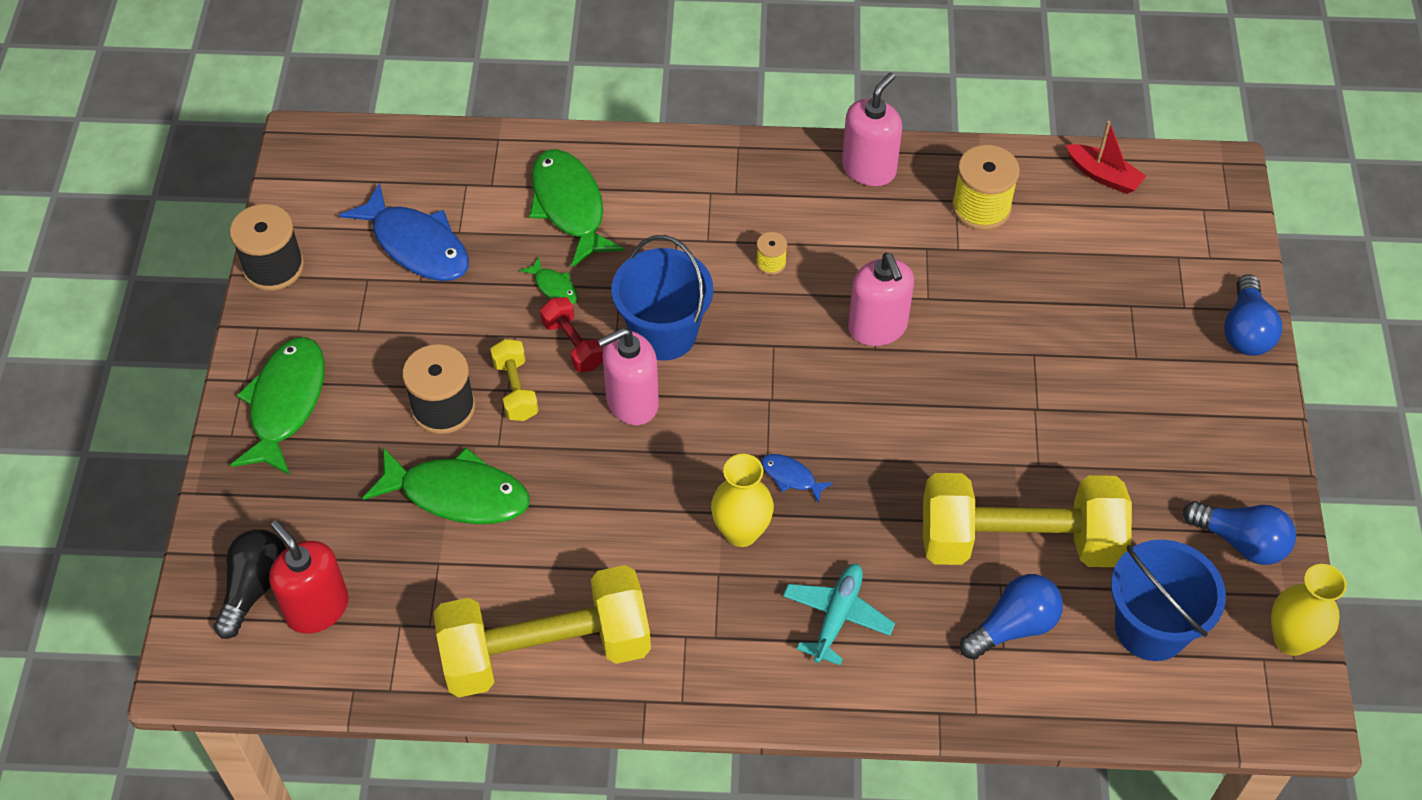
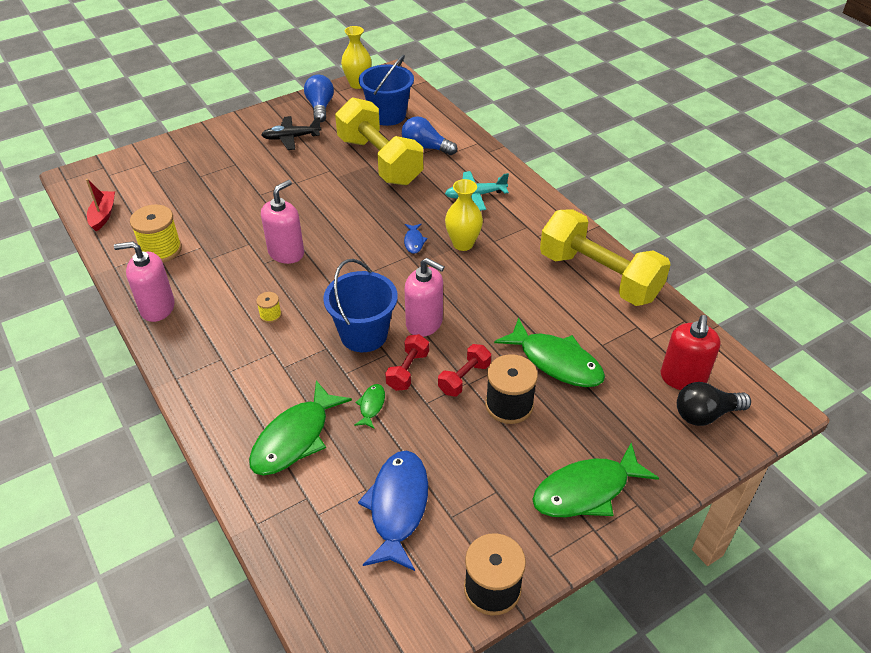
camera: 125 degrees left, 10 degrees down
(457, 495) = (556, 362): green fish -> green fish turned 150 degrees clockwise
(515, 390) = (464, 378): yellow dumbbell -> red dumbbell
(1166, 458) = (291, 138): none -> black plane
(1246, 331) = (190, 139): blue light bulb -> none

